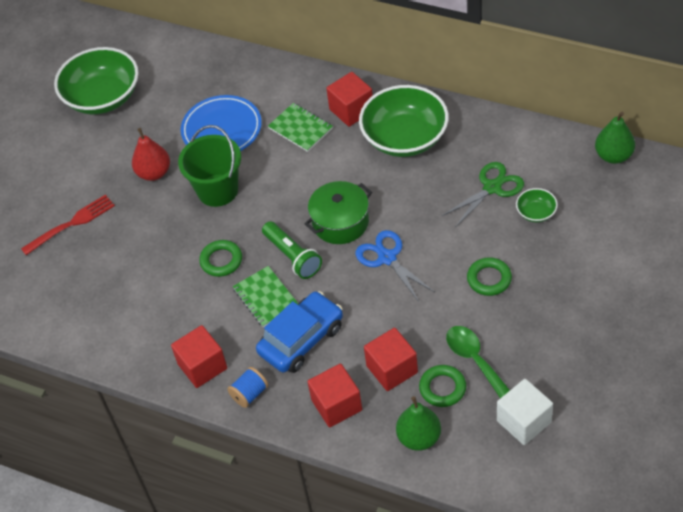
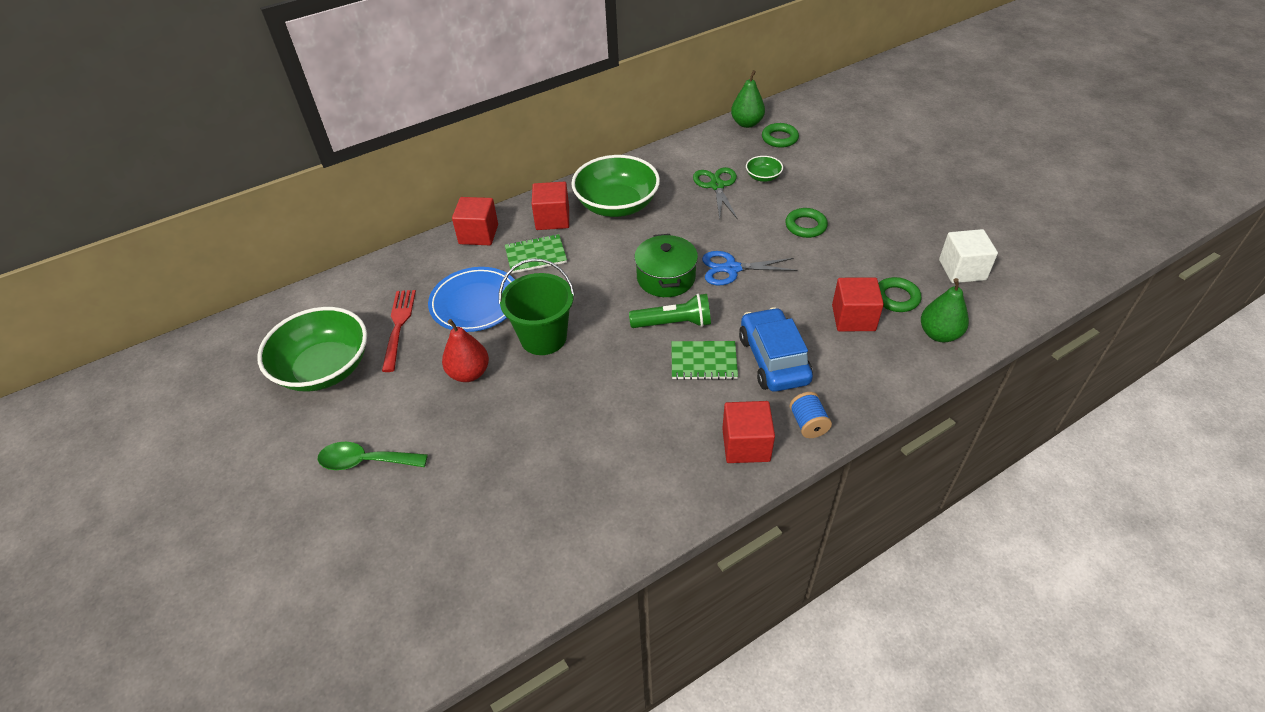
camera: 60 degrees left, 5 degrees down
(71, 224) = (457, 470): red fork -> red fork (398, 326)
(221, 261) = (630, 373): green ring -> green ring (779, 138)
(336, 405) = (866, 369): red cube -> red cube (478, 234)
(474, 359) = (879, 268): green spoon -> green spoon (365, 461)

